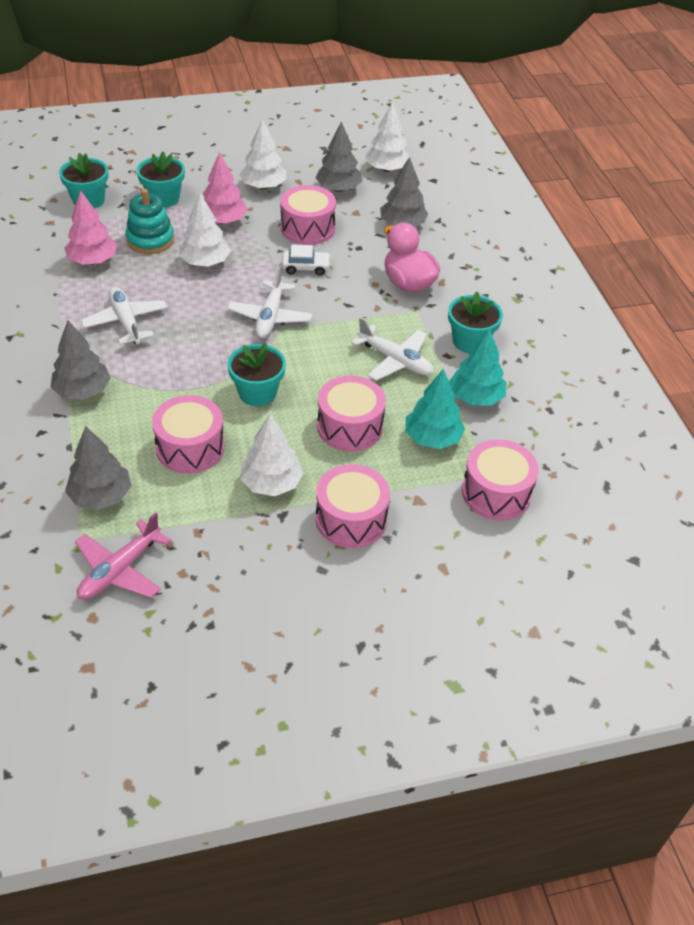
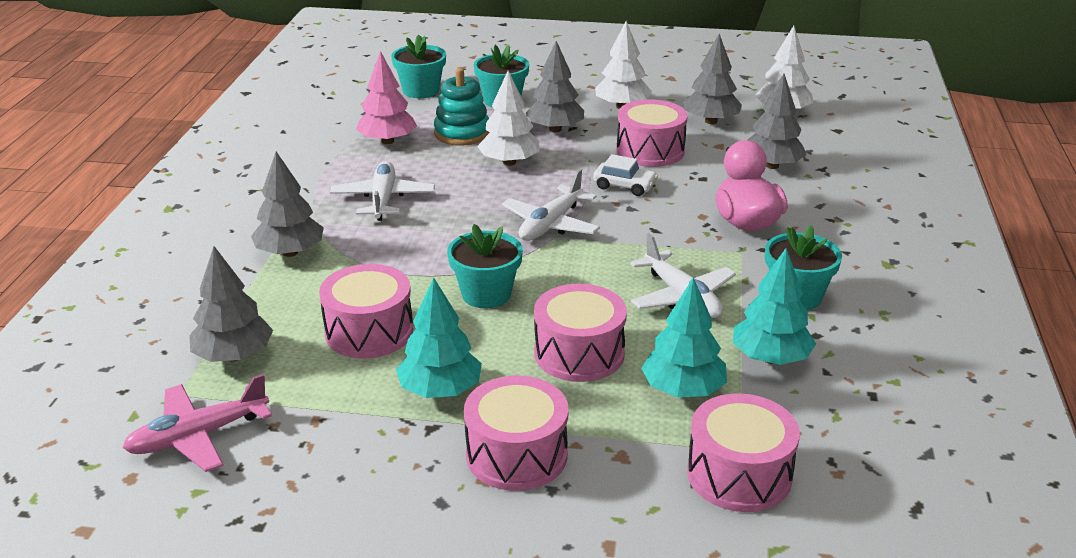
camera: 25 degrees right, 15 degrees down
(223, 221) = (555, 129): pink tree -> grey tree
(271, 483) = (440, 390): white tree -> turquoise tree

